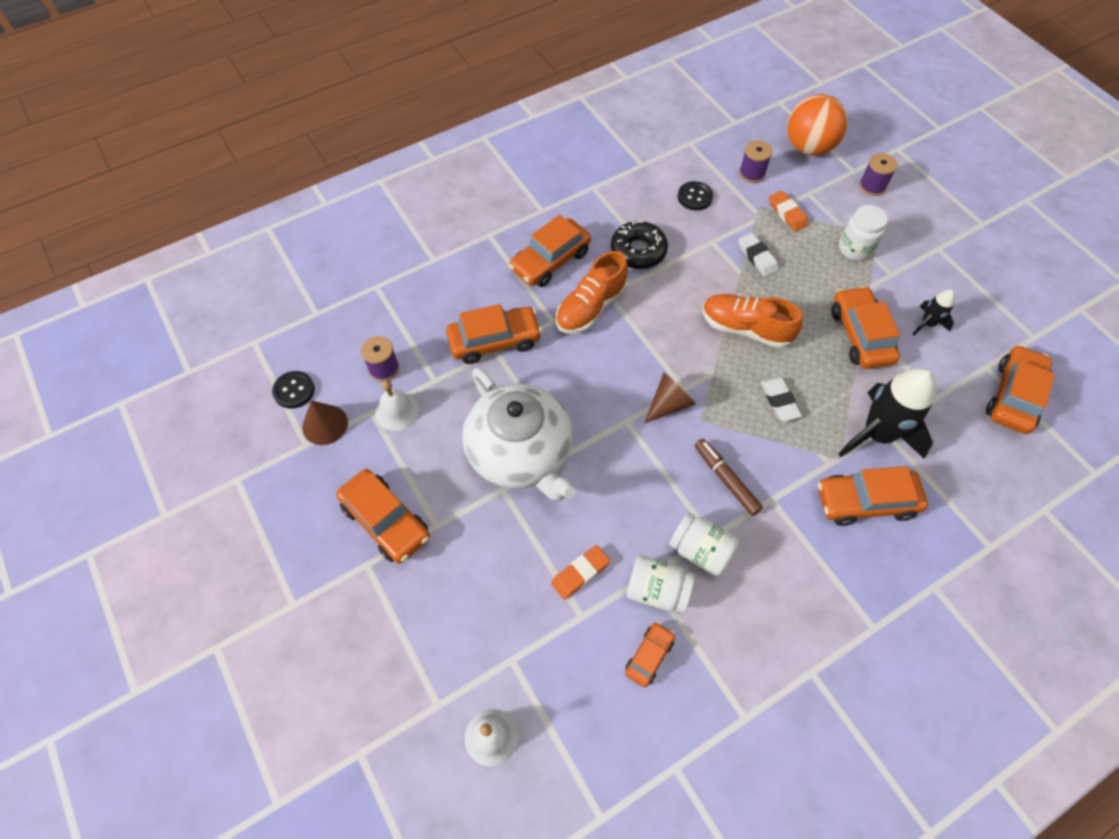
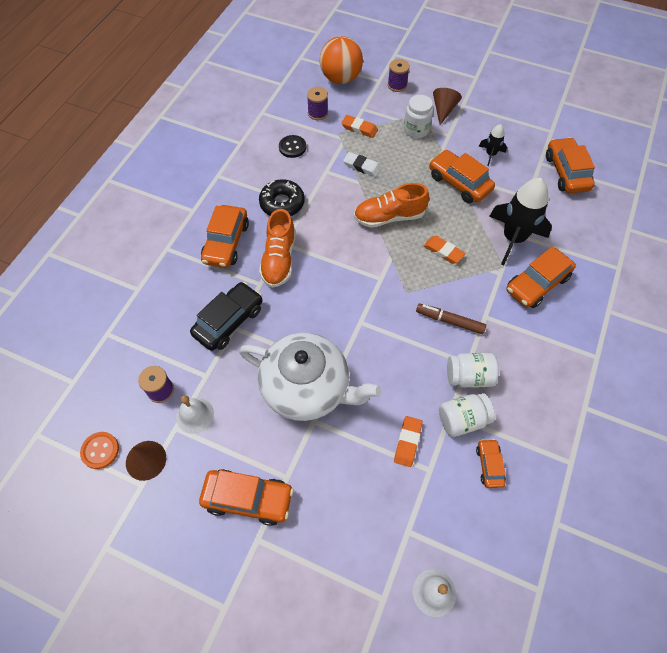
camera: 35 degrees left, 0 degrees up
(294, 390) = (100, 450): black button -> orange button
(494, 341) = (229, 321): orange car -> black car
(669, 404) = (379, 294): brown cone -> brown cone (443, 110)
(779, 401) = (443, 251): white eraser -> orange eraser

